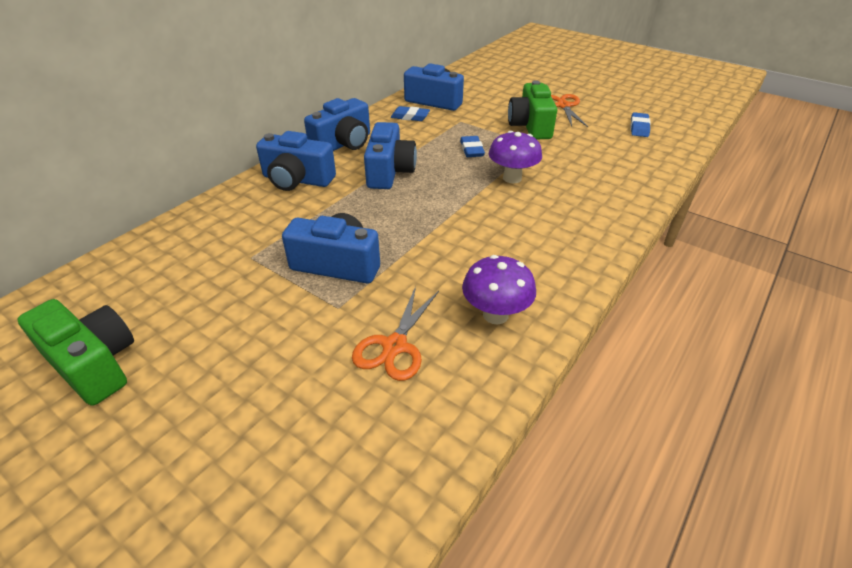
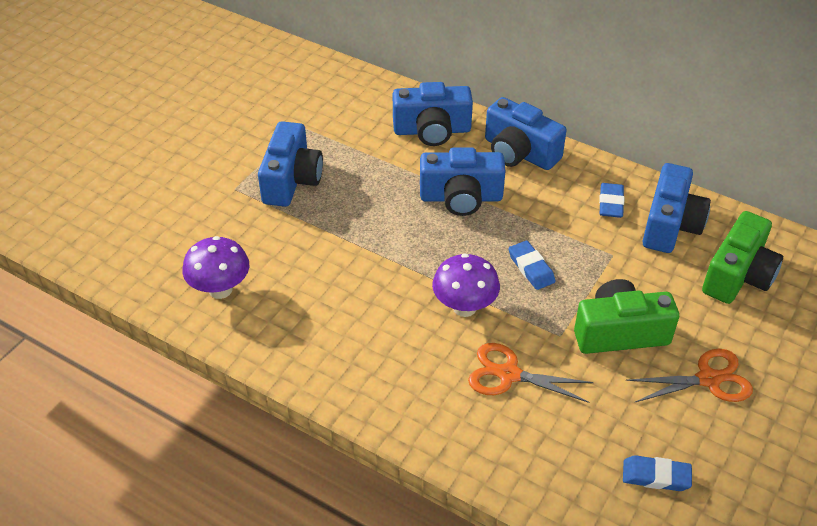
camera: 85 degrees right, 5 degrees up
(94, 364) = (183, 81): green camera -> green camera (738, 275)
(297, 180) = (432, 130): blue camera -> blue camera turned 105 degrees counterclockwise
(394, 346) = (187, 227): orange scissors -> orange scissors (509, 374)
(471, 149) = (531, 268): blue eraser -> blue eraser turned 75 degrees clockwise

